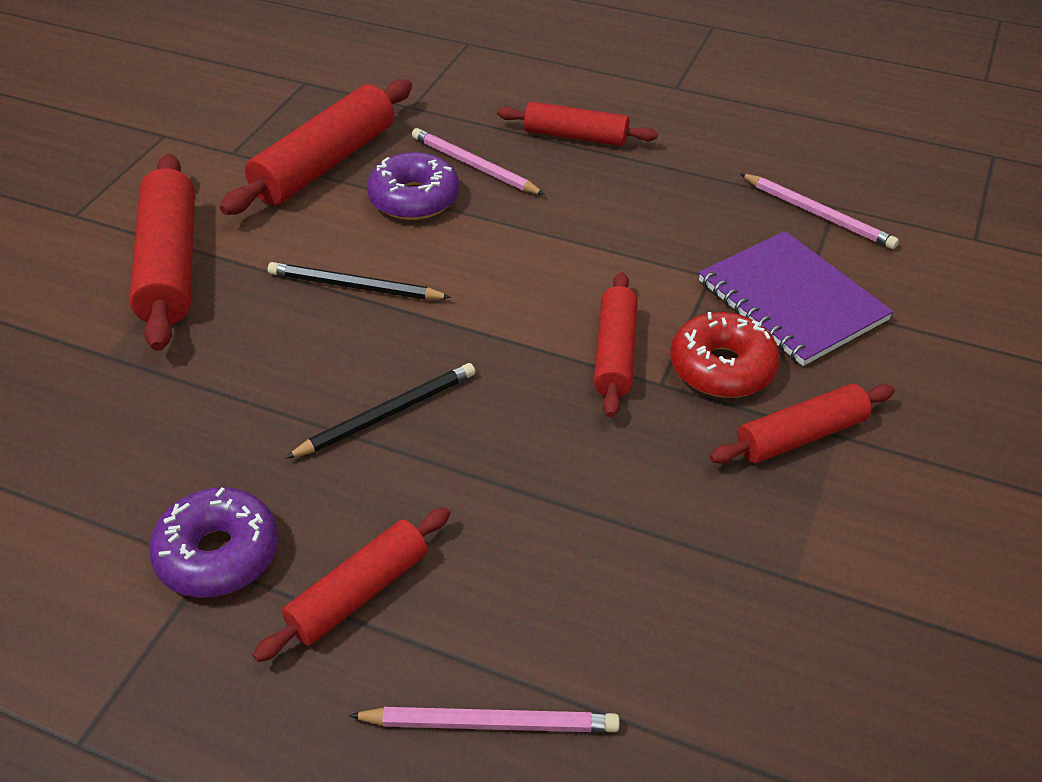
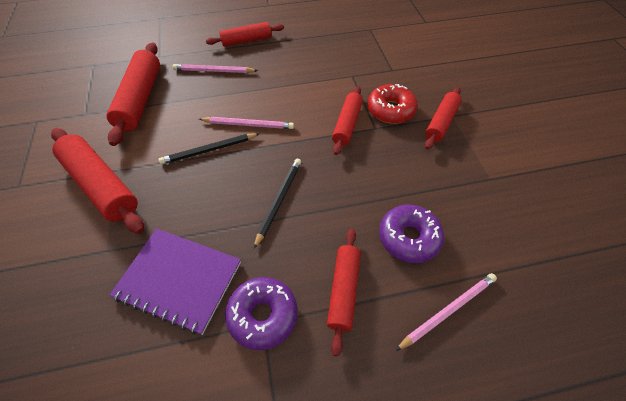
camera: 35 degrees left, 10 degrees up
(414, 199) = (200, 97): purple donut -> purple donut (409, 238)
(614, 353) = (347, 124): red rolling pin -> red rolling pin turned 45 degrees clockwise
(792, 300) = (389, 72): purple notebook -> purple notebook (179, 280)
(818, 214) = (367, 34): pink pencil -> pink pencil (248, 124)

